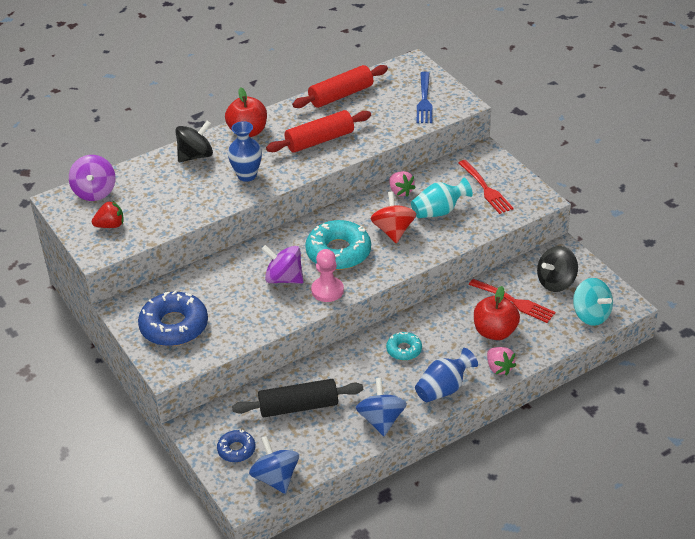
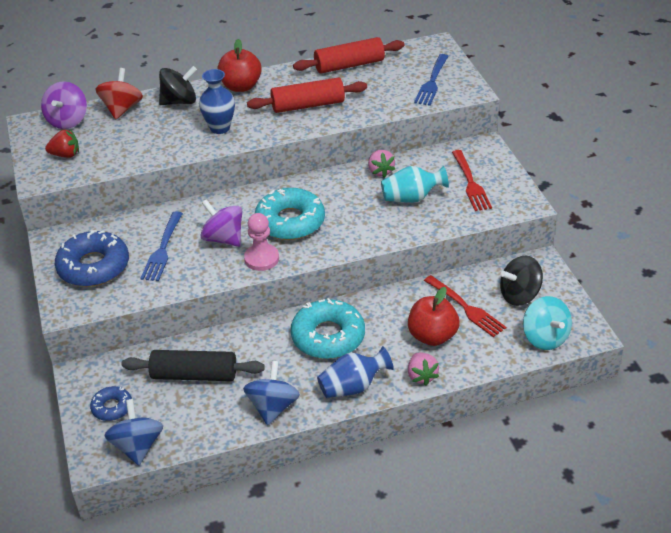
camera: 15 degrees right, 0 degrees up
(231, 298) = (162, 249): none -> blue fork
(393, 231) = (356, 210): red spinning top -> red spinning top (122, 109)
(404, 350) = (328, 336): turquoise donut -> turquoise donut, size x1.90

